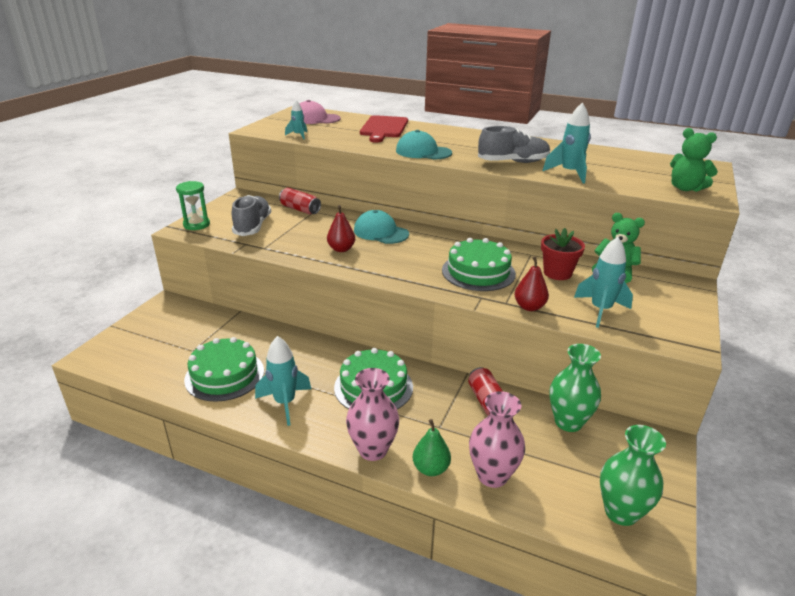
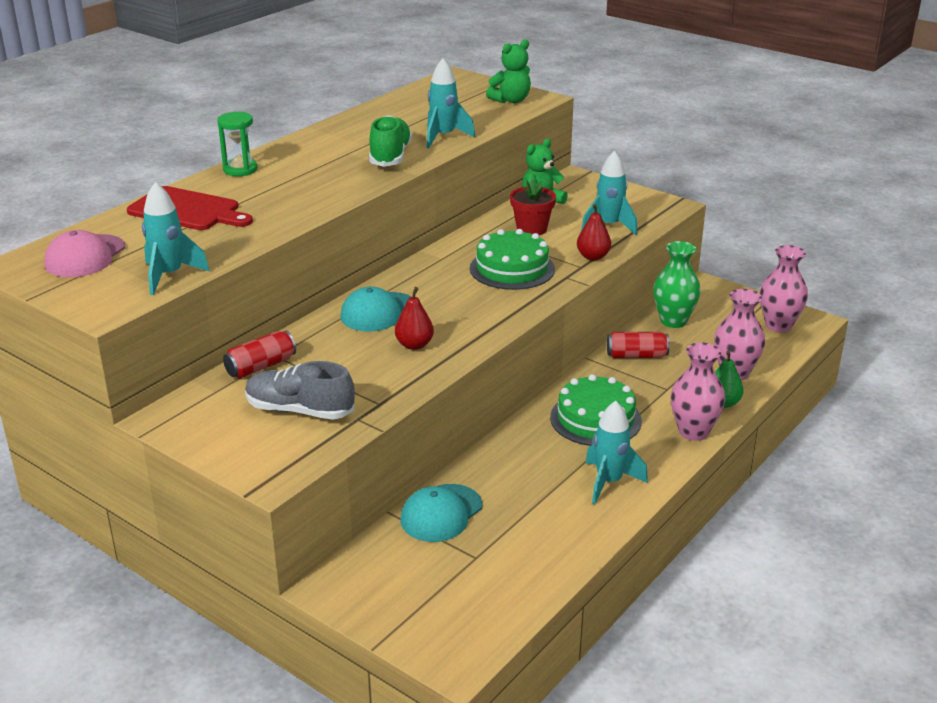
camera: 75 degrees left, 0 degrees up
(196, 225) = (261, 464): green hourglass -> green hourglass (240, 169)
(224, 375) = (542, 528): green cake -> none
(298, 135) = (169, 276): turquoise rocket -> turquoise rocket, size x1.70
(423, 152) = (317, 198): turquoise cap -> turquoise cap (441, 513)
(513, 162) = (390, 156): grey shoe -> green shoe
(621, 512) = (778, 325): green vase -> pink vase

